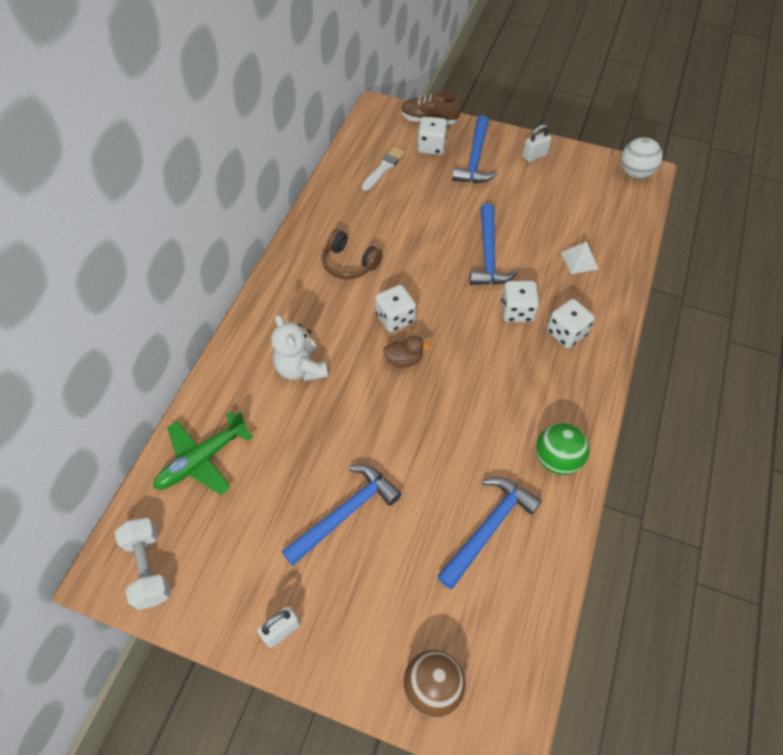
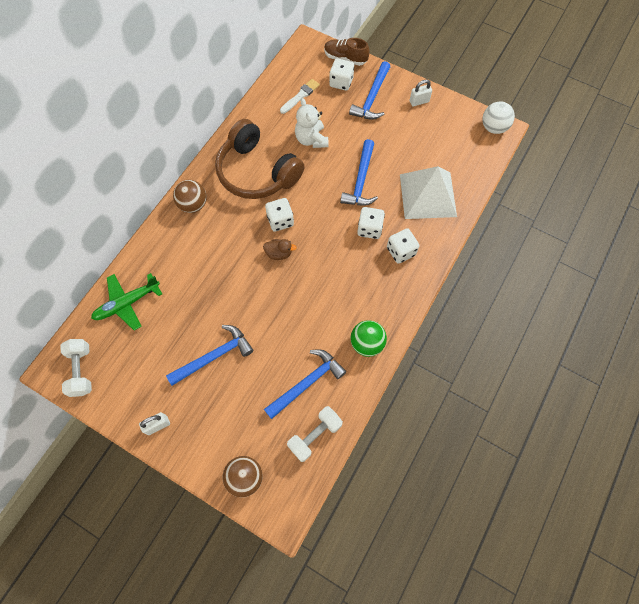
camera: 10 degrees right, 10 degrees up
(271, 315) = (193, 205): none -> brown ball
(301, 368) = (206, 248): white teddy bear -> white teddy bear (311, 139)
(349, 263) = (257, 172): brown headphones -> brown headphones, size x1.93
(520, 602) = (315, 435): none -> white dumbbell
(579, 260) = (427, 195): white pyramid -> white pyramid, size x2.35

